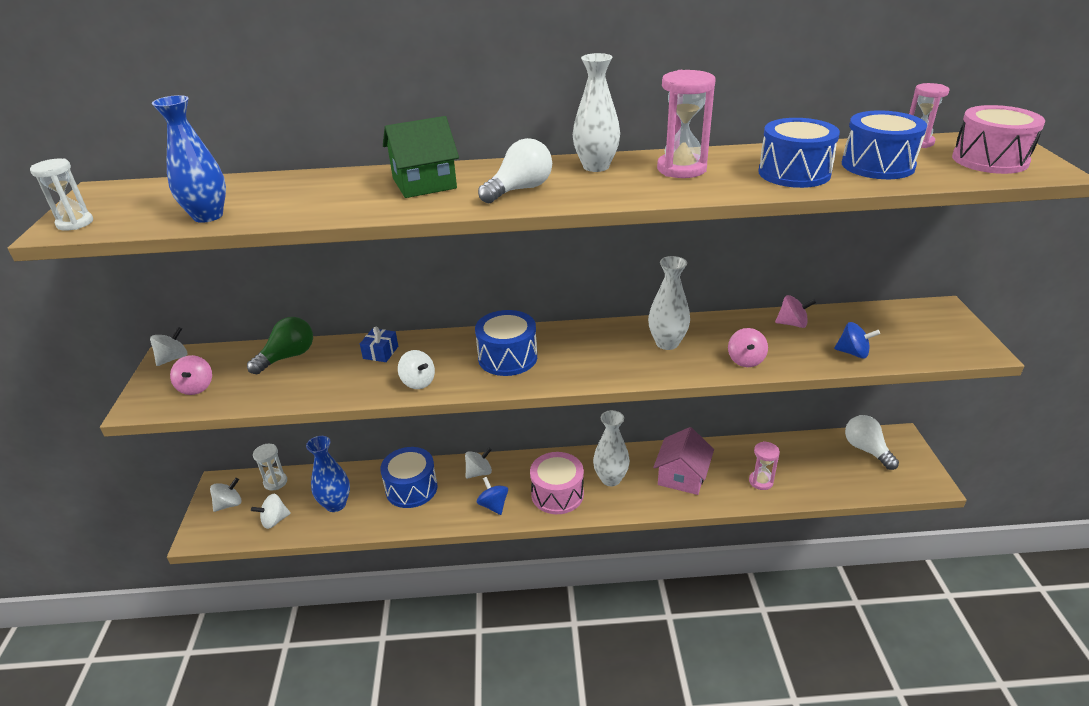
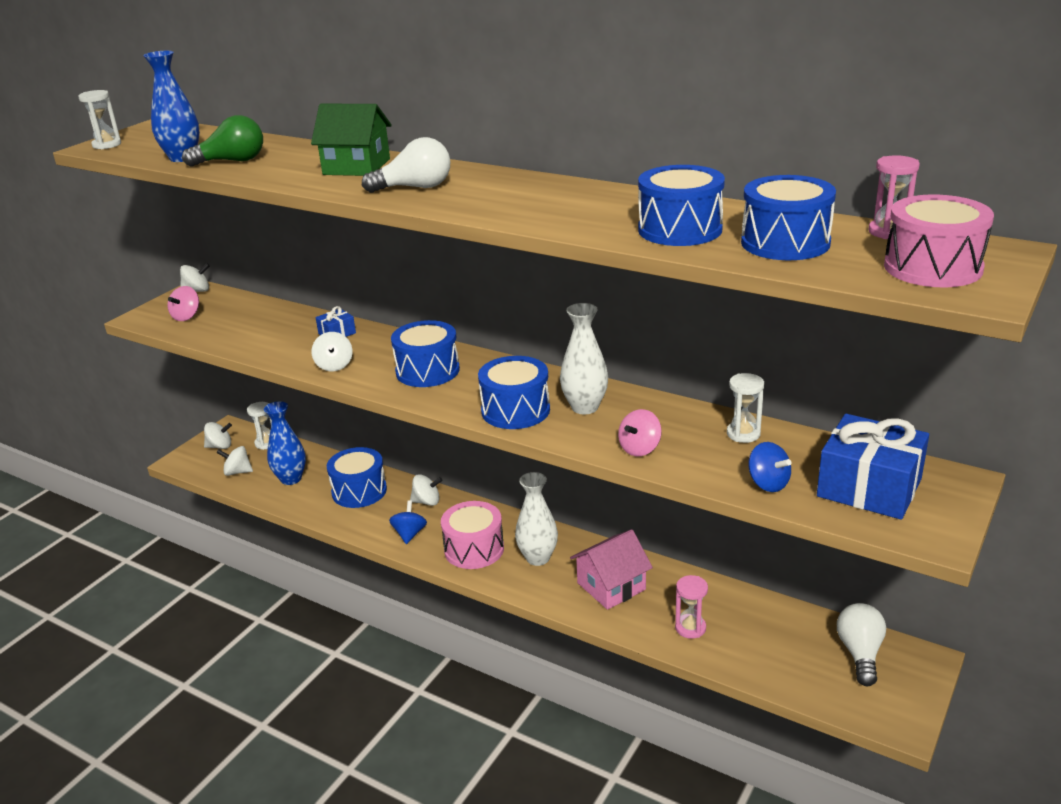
camera: 35 degrees right, 5 degrees down
(287, 357) = (269, 315): green light bulb -> green light bulb (232, 161)
(596, 166) = (512, 183): white vase -> none
(621, 364) = (515, 410): none -> blue drum
(681, 169) = (582, 202): pink hourglass -> none
(792, 324) = (743, 434): pink spinning top -> white hourglass
(907, 332) = (869, 487): none -> blue gift

